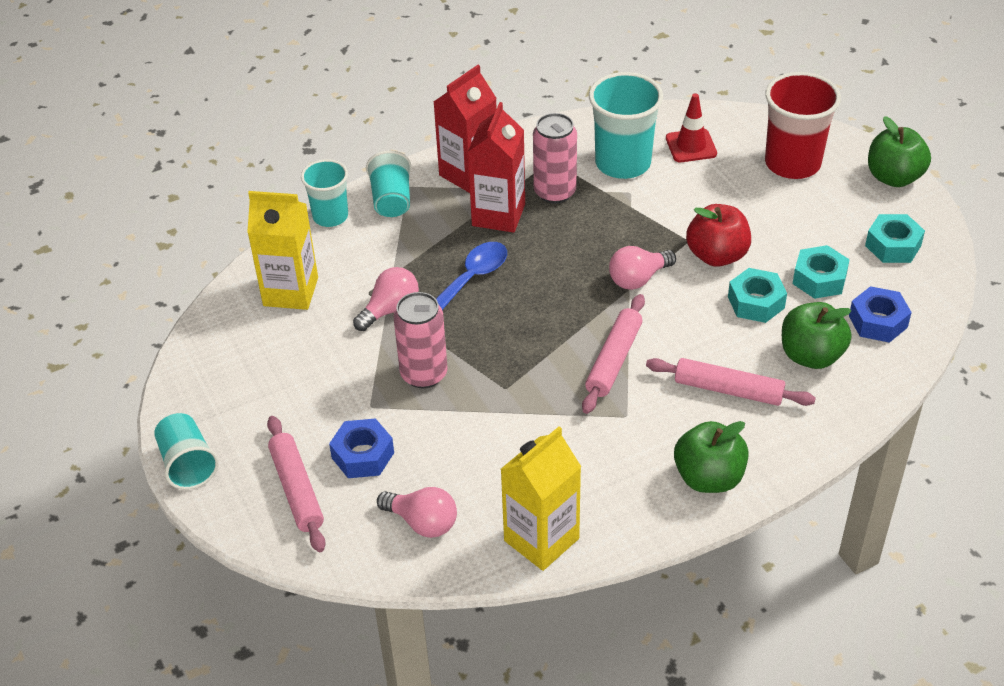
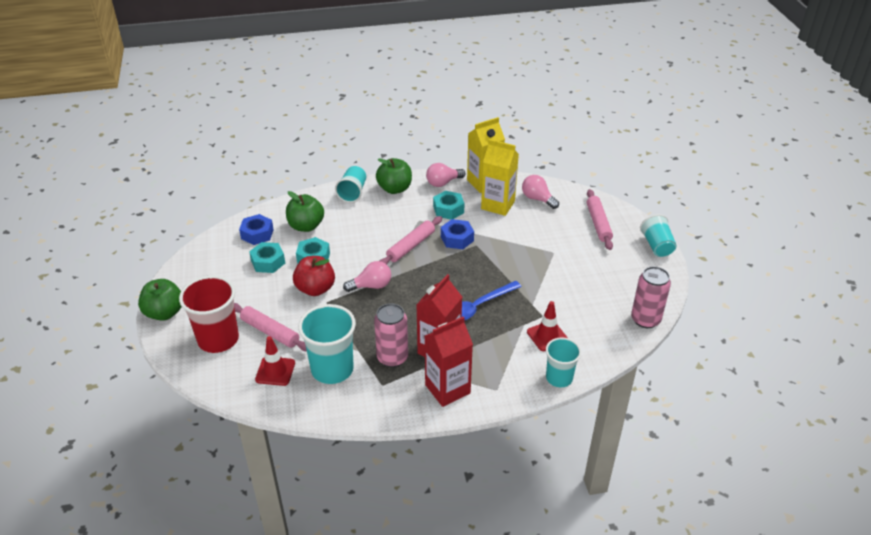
camera: 165 degrees left, 5 degrees down
(290, 292) = (593, 328): yellow carton -> yellow carton (498, 205)
(355, 265) = (547, 336): none -> red traffic cone
(363, 455) = (562, 231): blue nut -> blue nut (457, 239)
(390, 309) = (530, 302): pink light bulb -> pink light bulb (443, 183)
(391, 200) = (511, 380): turquoise cup -> turquoise cup (352, 192)
(424, 374) = (519, 262): pink can -> pink can (645, 319)
(728, 390) = (360, 220): pink rolling pin -> pink rolling pin (270, 332)
(893, 245) = (209, 271): turquoise nut -> turquoise nut (448, 209)

